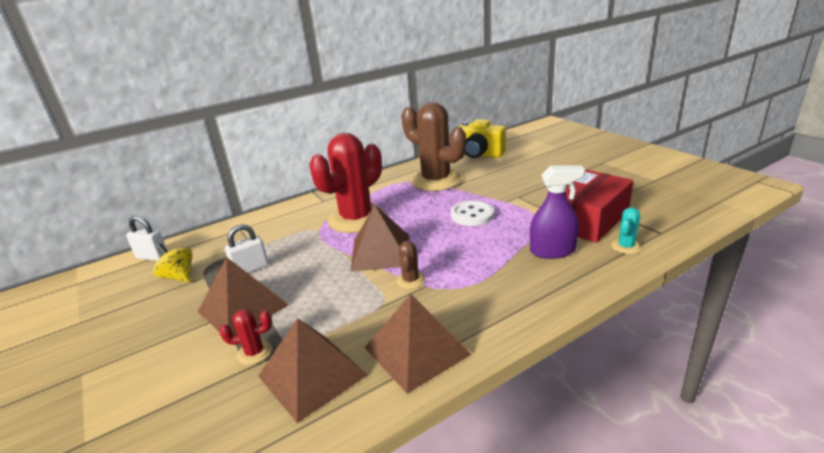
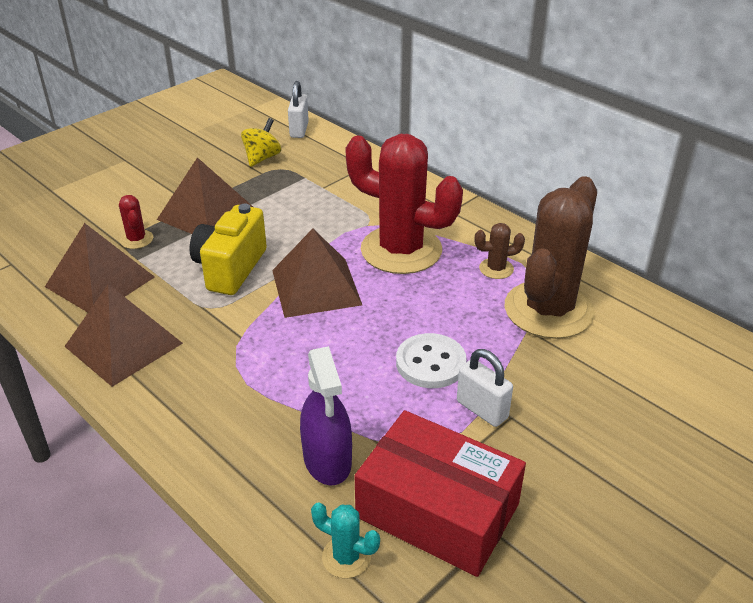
camera: 75 degrees right, 10 degrees up
(251, 269) = (276, 198): white padlock -> white padlock (482, 409)
(410, 280) = (252, 322): brown cactus -> brown cactus (496, 269)
(479, 155) = (687, 354): yellow camera -> yellow camera (230, 268)

